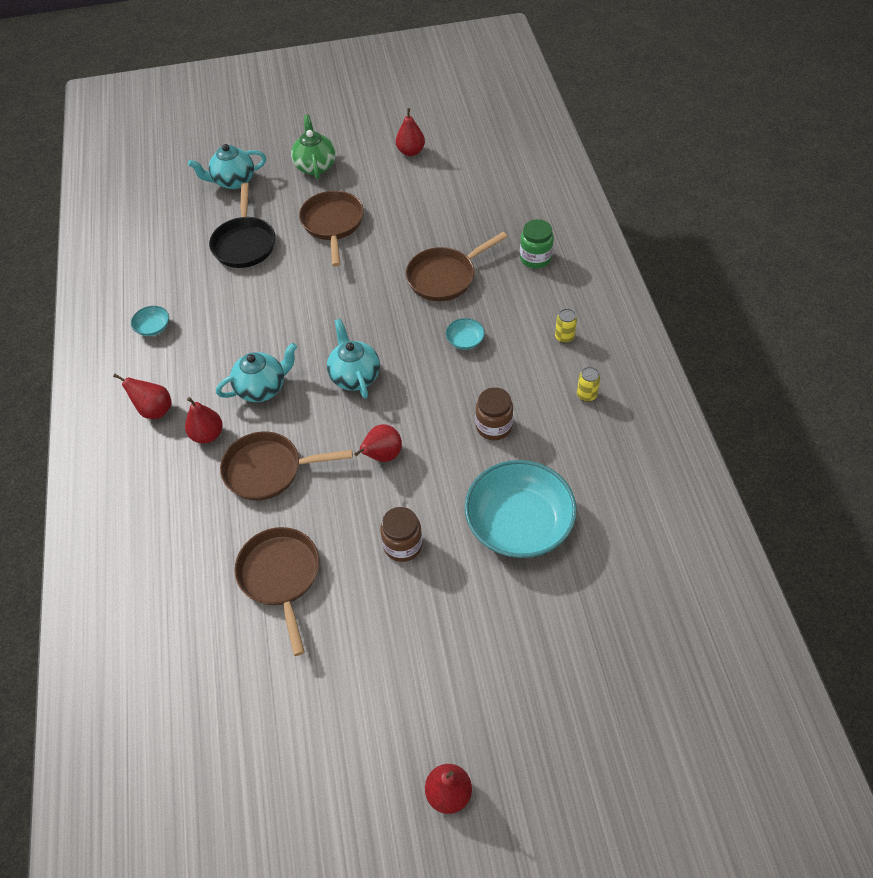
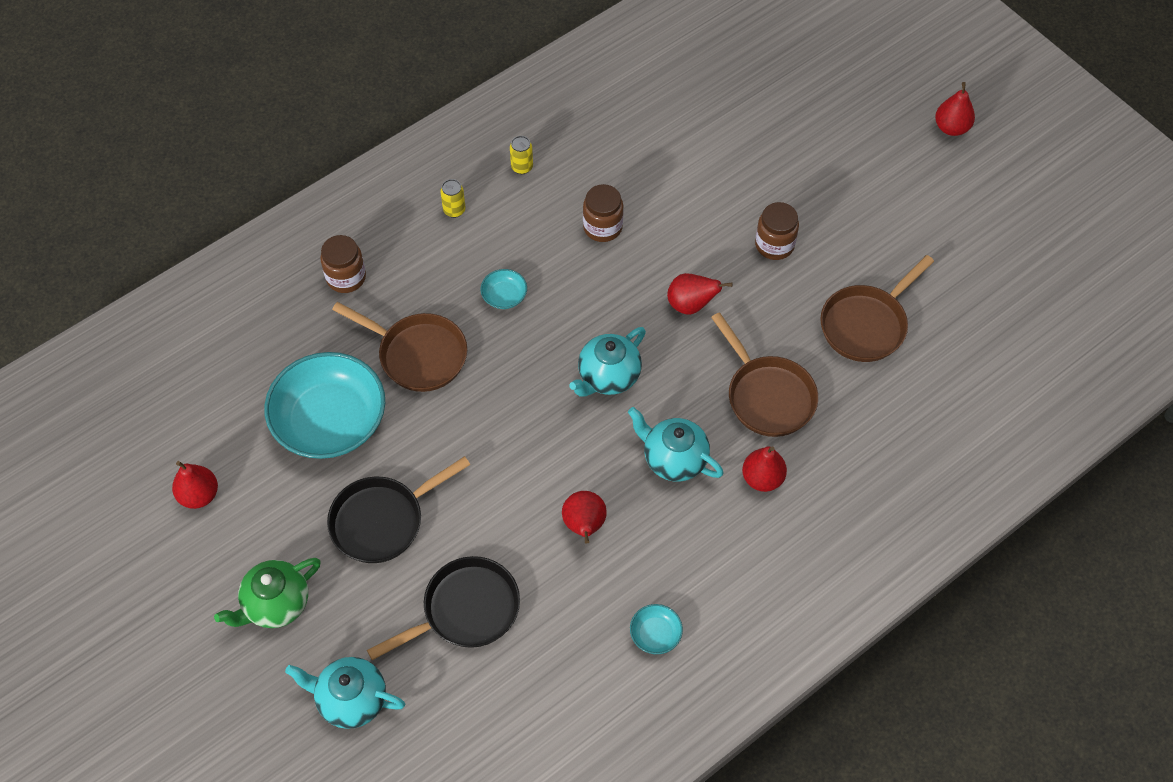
camera: 120 degrees left, 5 degrees up
(154, 410) = (765, 553): red pear -> red pear (584, 526)
(233, 181) = (351, 700): turquoise teapot -> turquoise teapot turned 150 degrees clockwise
(333, 224) = (382, 520): brown pan -> black pan
(519, 523) = (697, 168): turquoise bowl -> turquoise bowl (330, 421)
(535, 258) = (346, 277): green jar -> brown jar

